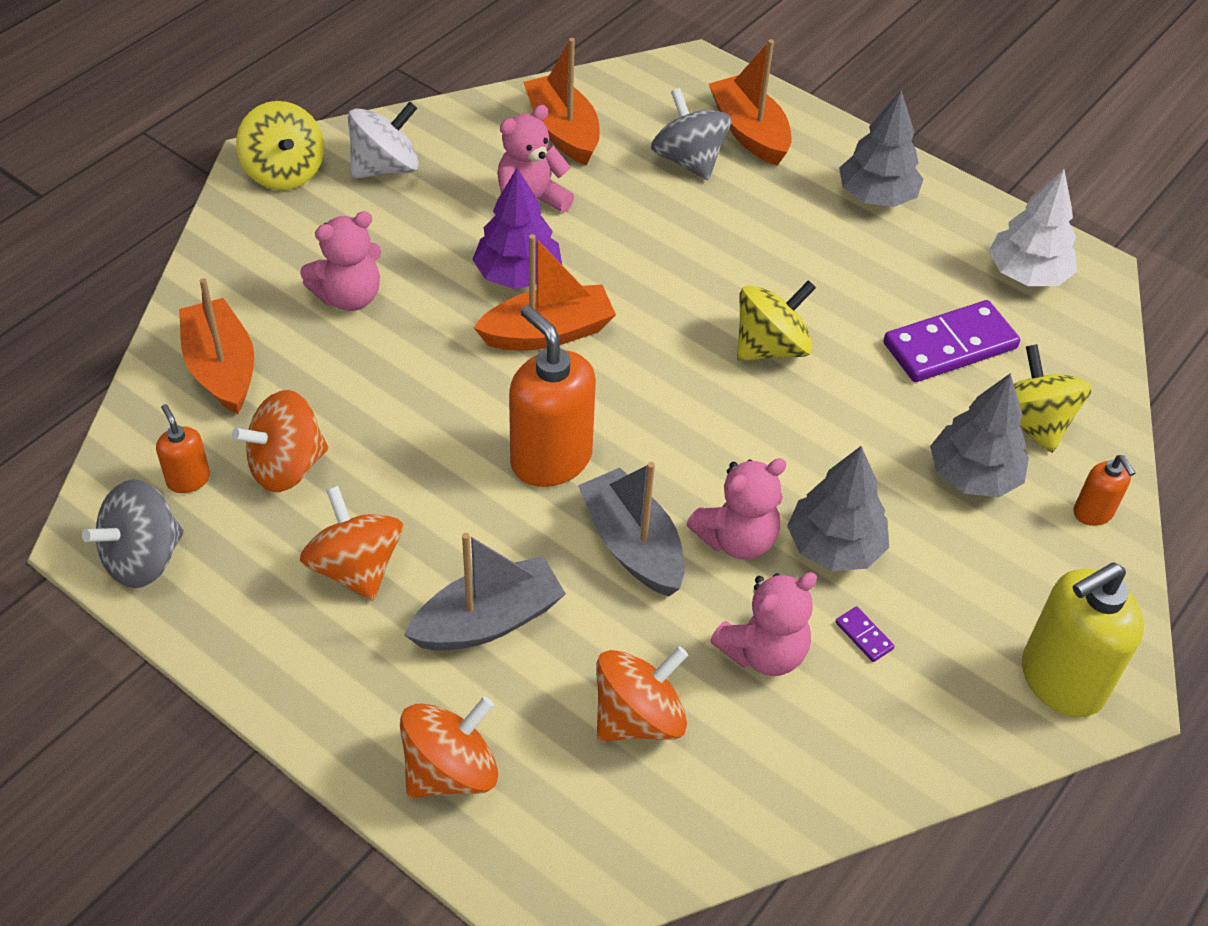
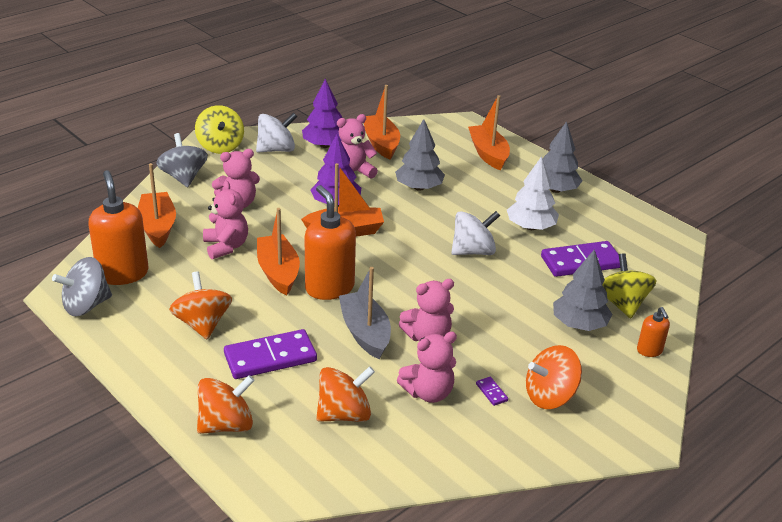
camera: 10 degrees right, 15 degrees down
(188, 479) = (123, 273): orange soap dispenser -> orange soap dispenser, size x2.01
(287, 466) = (179, 274): orange spinning top -> orange spinning top (550, 396)
(352, 395) = (226, 246): none -> pink teddy bear
(456, 438) = (278, 272): none -> orange boat
(467, 147) = (325, 145): none -> purple tree
(488, 621) = (270, 357): grey boat -> purple domino
(688, 160) = (449, 163): grey spinning top -> grey spinning top (183, 177)
(770, 347) = (473, 251): yellow spinning top -> white spinning top
(834, 547) = (485, 348): grey tree -> grey tree (419, 187)
(1027, 274) = (637, 234): white tree -> white tree (530, 227)
(1061, 681) = (608, 430): yellow soap dispenser -> none

